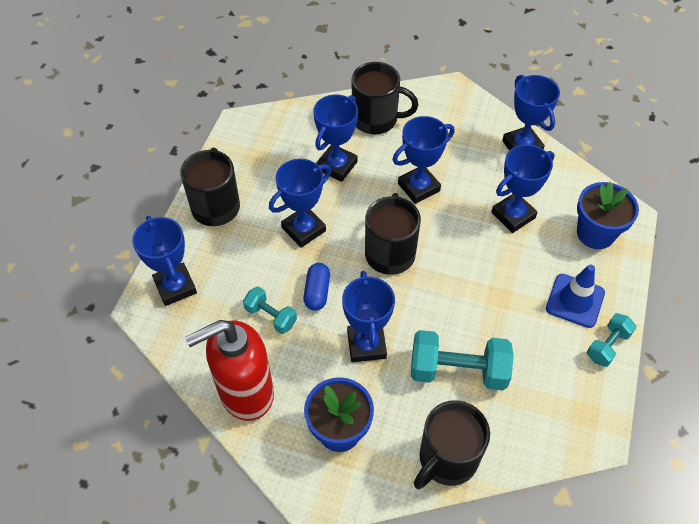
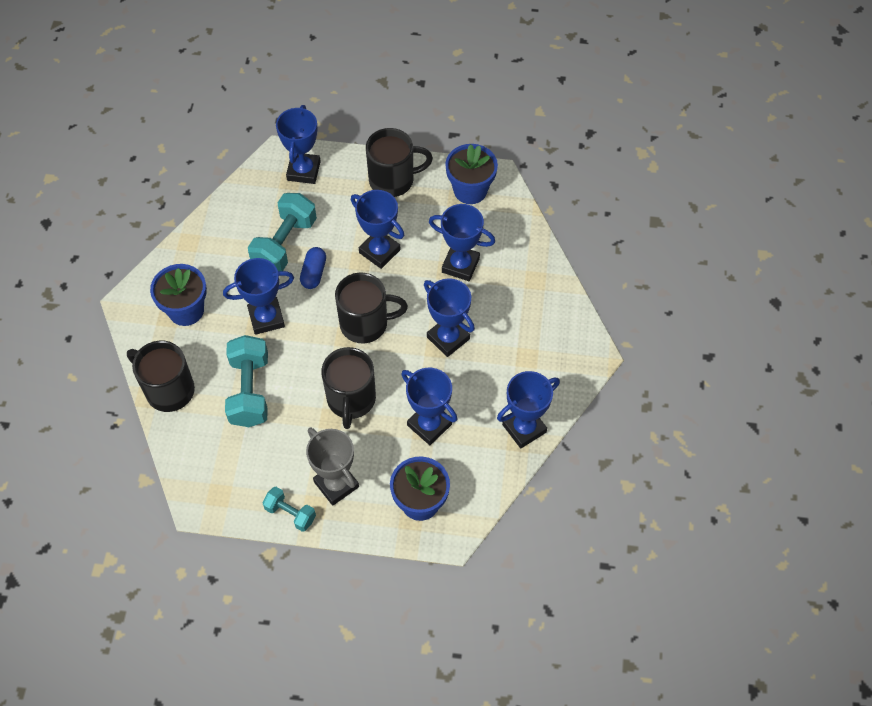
camera: 80 degrees right, 5 degrees up
(175, 287) = (303, 171): blue trophy -> blue trophy turned 45 degrees counterclockwise
(245, 393) = (212, 240): red soap dispenser -> none
(249, 145) = (470, 190): none -> blue flower pot
(271, 316) = (284, 244): turquoise dumbbell -> turquoise dumbbell, size x1.76
(317, 292) = (314, 273): blue capsule -> blue capsule turned 75 degrees counterclockwise
(376, 119) = (529, 290): black mug -> black mug (351, 400)
(575, 300) = (336, 484): blue traffic cone -> grey trophy

